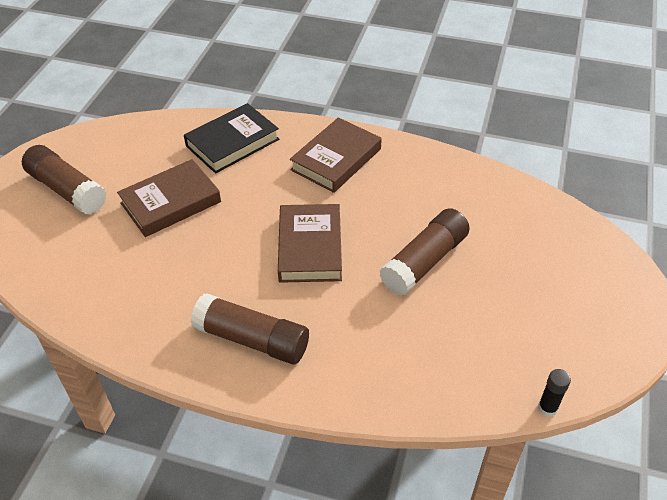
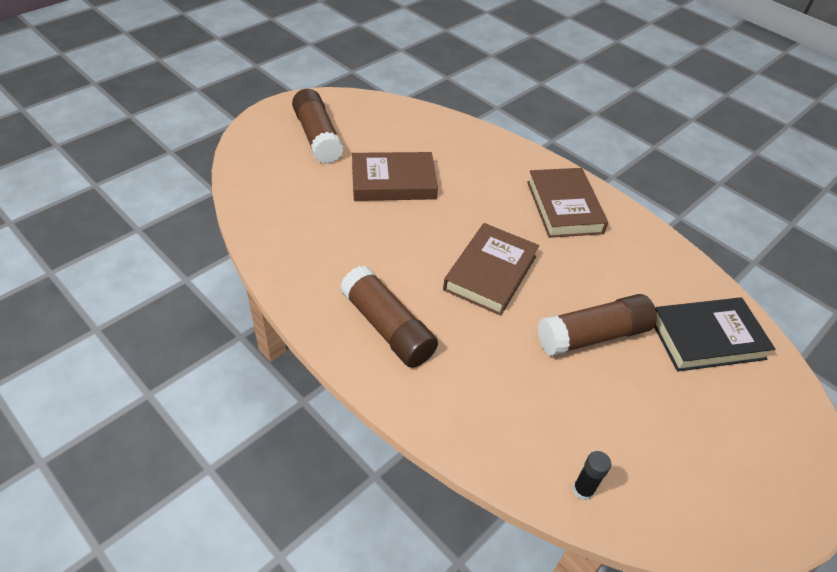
camera: 25 degrees right, 0 degrees up
(232, 142) = (478, 154): black book -> black book (706, 338)
(336, 159) = (564, 207): brown book -> brown book turned 75 degrees counterclockwise
(547, 408) = (635, 540): black glue stick -> black glue stick (583, 490)

